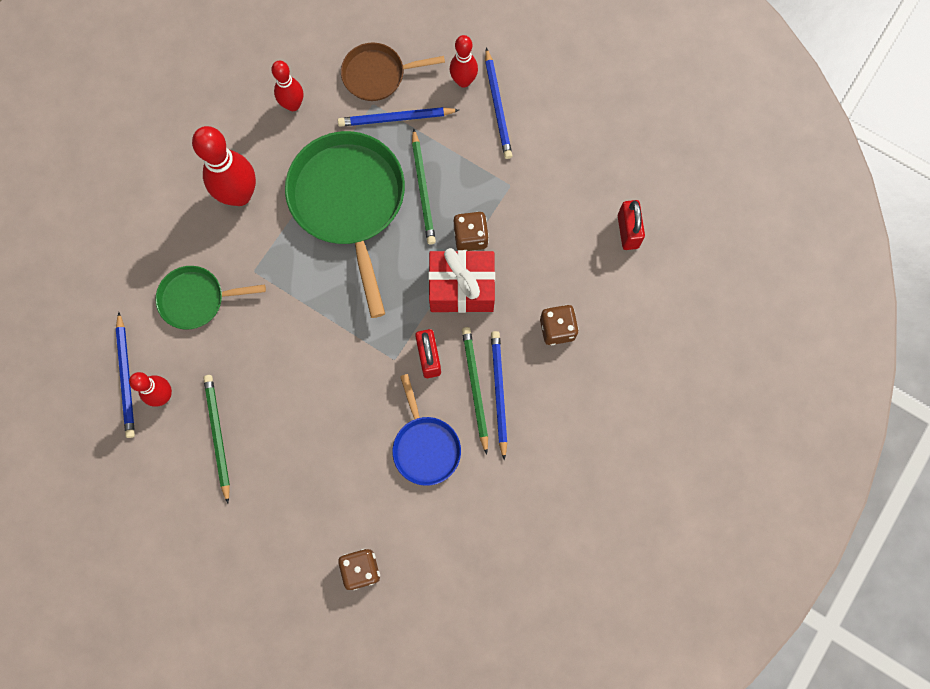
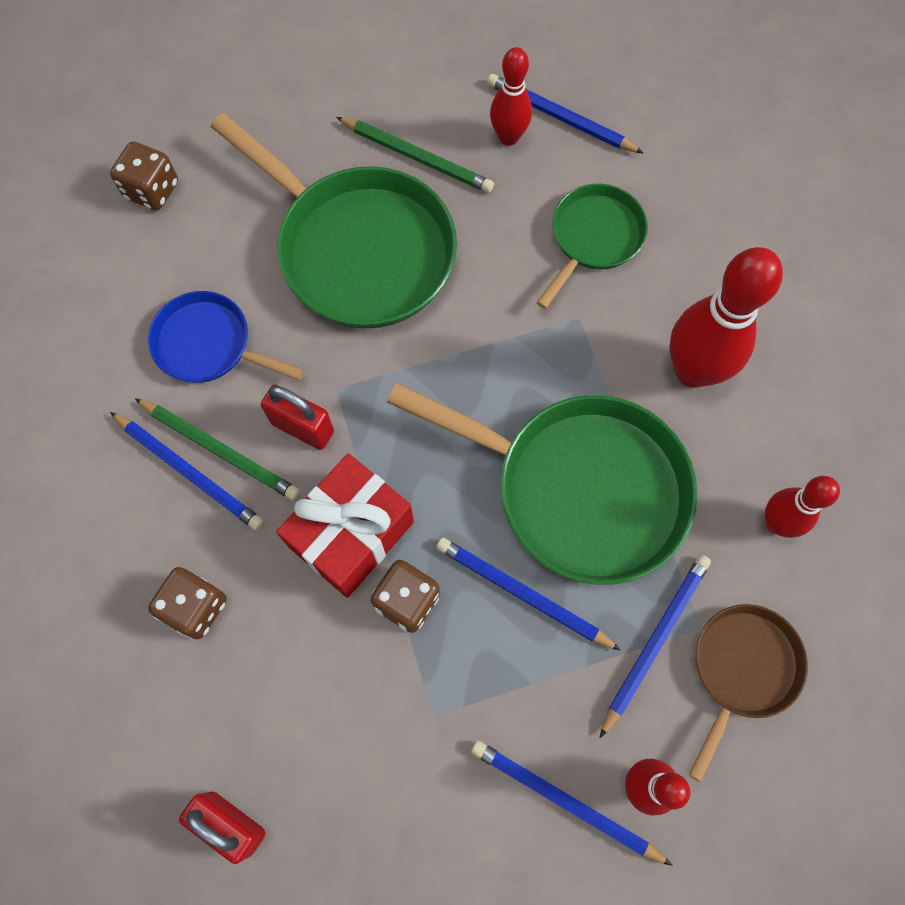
camera: 130 degrees right, 5 degrees down
(304, 418) = (358, 249): none -> green pan
(423, 189) = (522, 594): green pencil -> blue pencil

